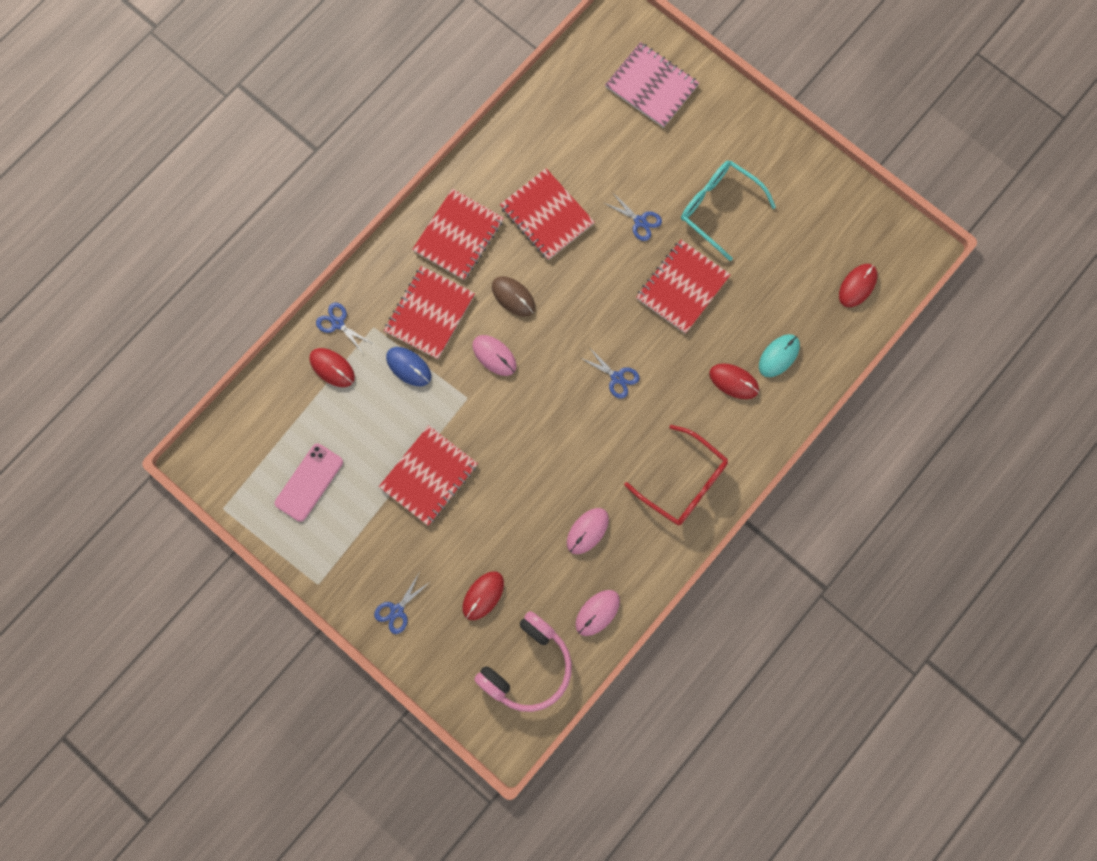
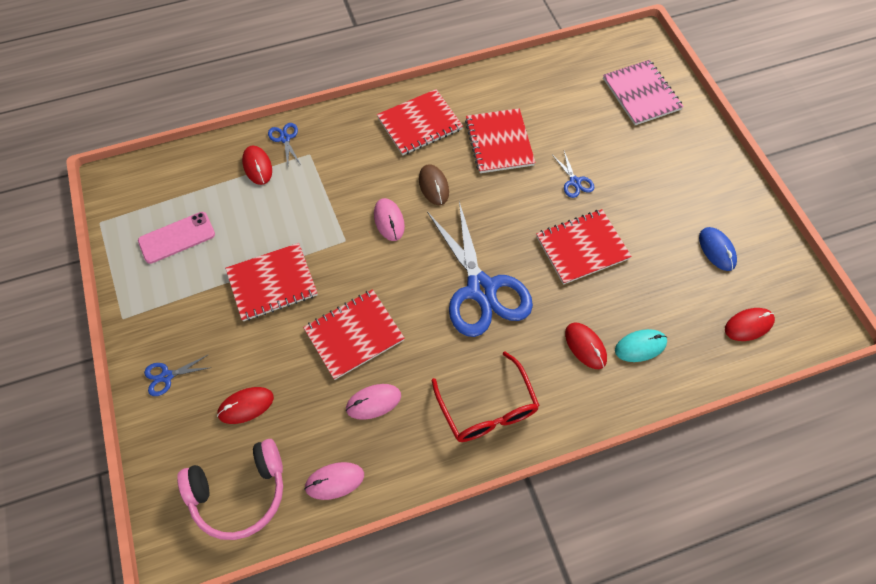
camera: 30 degrees right, 15 degrees down
(408, 367) = (315, 194): blue mouse -> blue mouse (717, 250)
(429, 313) = (359, 165): red notebook -> red notebook (354, 335)
(617, 377) = (481, 289): blue scissors -> blue scissors, size x2.48
(718, 208) = (649, 203): turquoise glasses -> none

